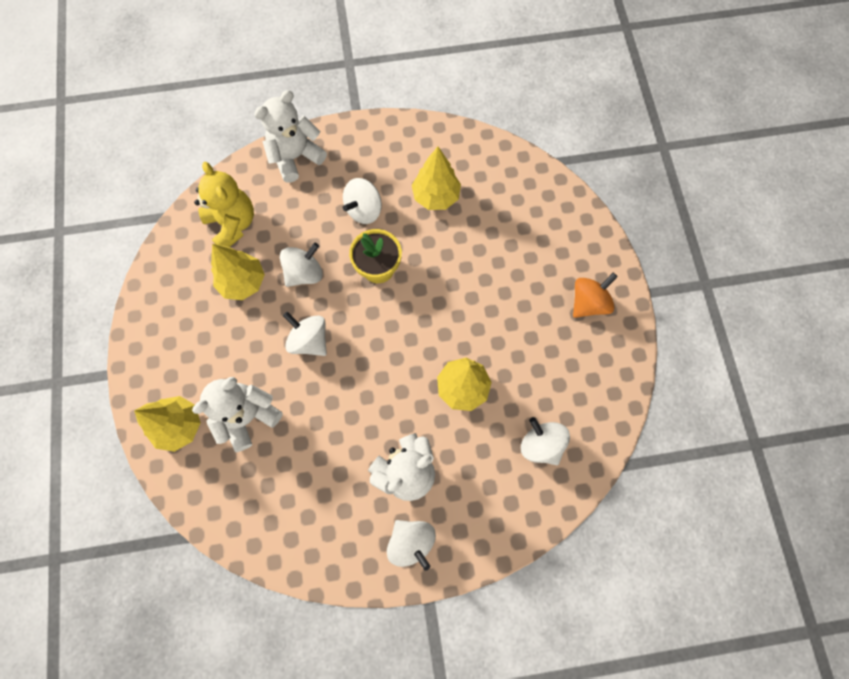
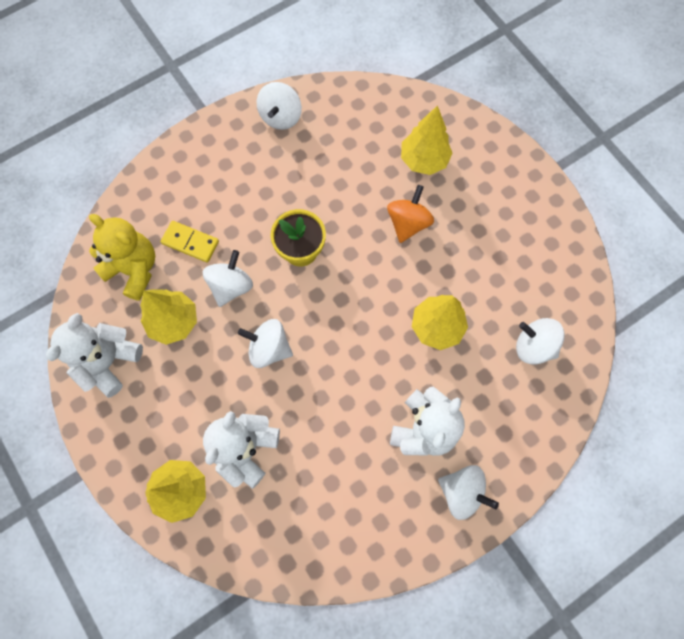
camera: 25 degrees left, 0 degrees up
(289, 221) = (190, 242): none -> yellow domino
(295, 157) = (164, 178): white teddy bear -> white teddy bear (109, 362)
(364, 210) = (259, 201): white spinning top -> white spinning top (281, 117)
(436, 196) = (321, 159): yellow tree -> yellow tree (423, 160)
(588, 302) = (511, 198): orange spinning top -> orange spinning top (408, 223)

